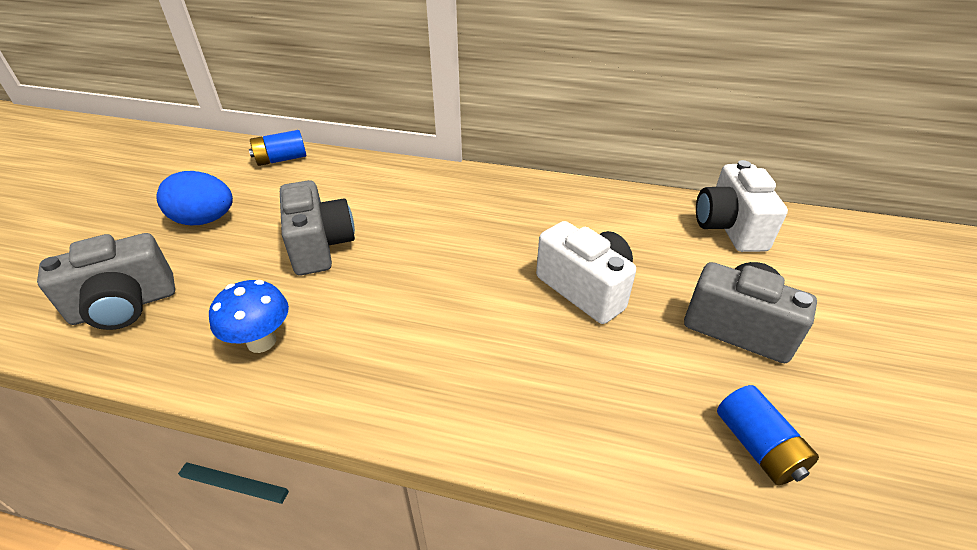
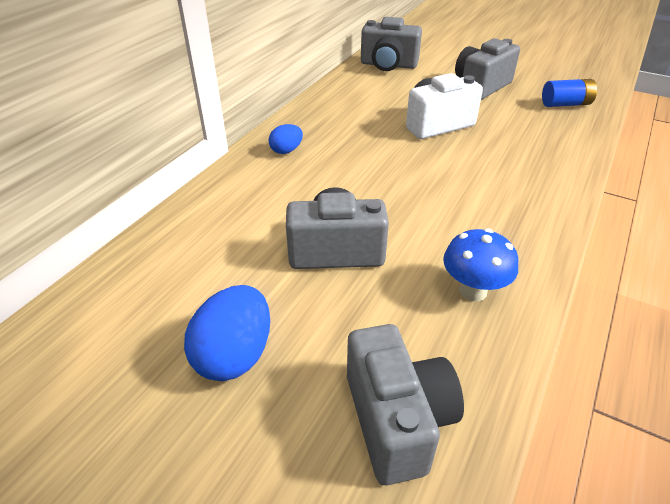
camera: 75 degrees left, 0 degrees up
(281, 159) = (119, 282): blue battery -> none
(473, 190) = (286, 150): none -> blue egg
(729, 228) = (388, 65): white camera -> grey camera

